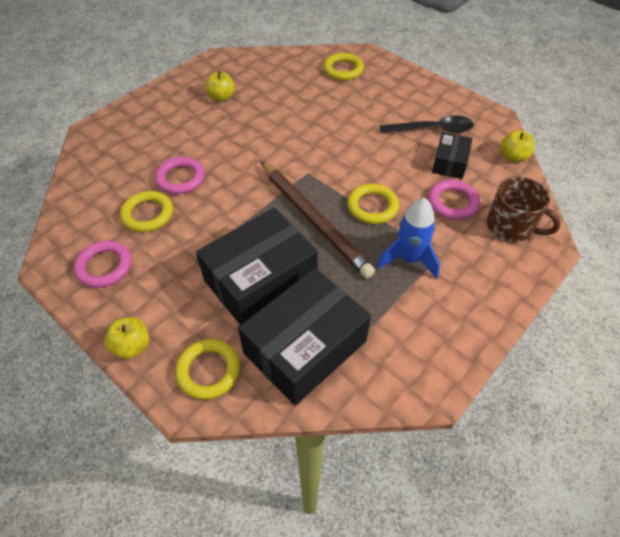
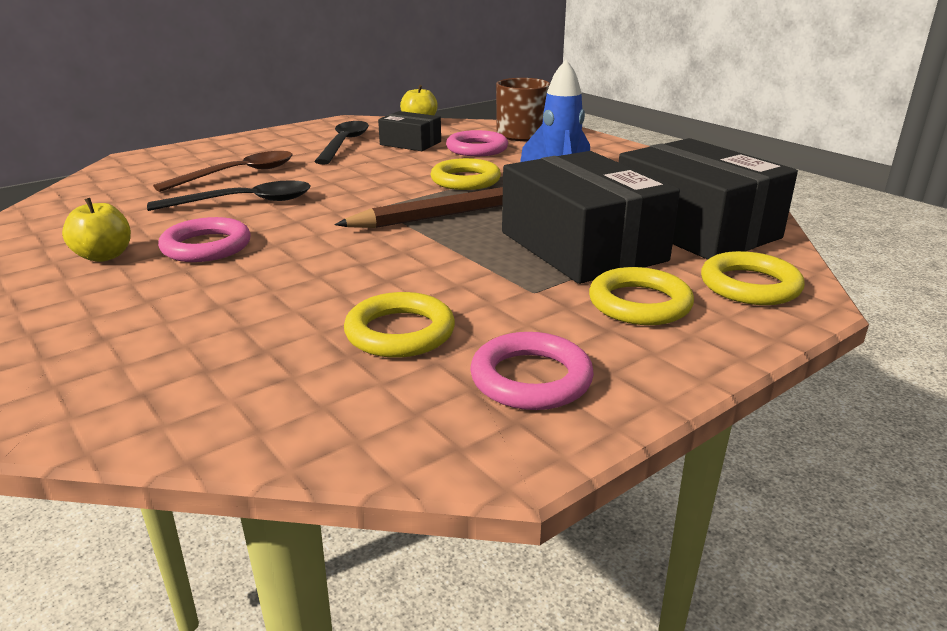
camera: 80 degrees left, 25 degrees down
(132, 346) = (721, 345): yellow apple -> none
(180, 178) = (316, 299): pink ring -> pink ring (206, 246)
(302, 118) = (244, 202): none -> black spoon
(343, 70) = (155, 171): yellow ring -> yellow ring (639, 303)
(349, 101) = (238, 174): none -> brown spoon

